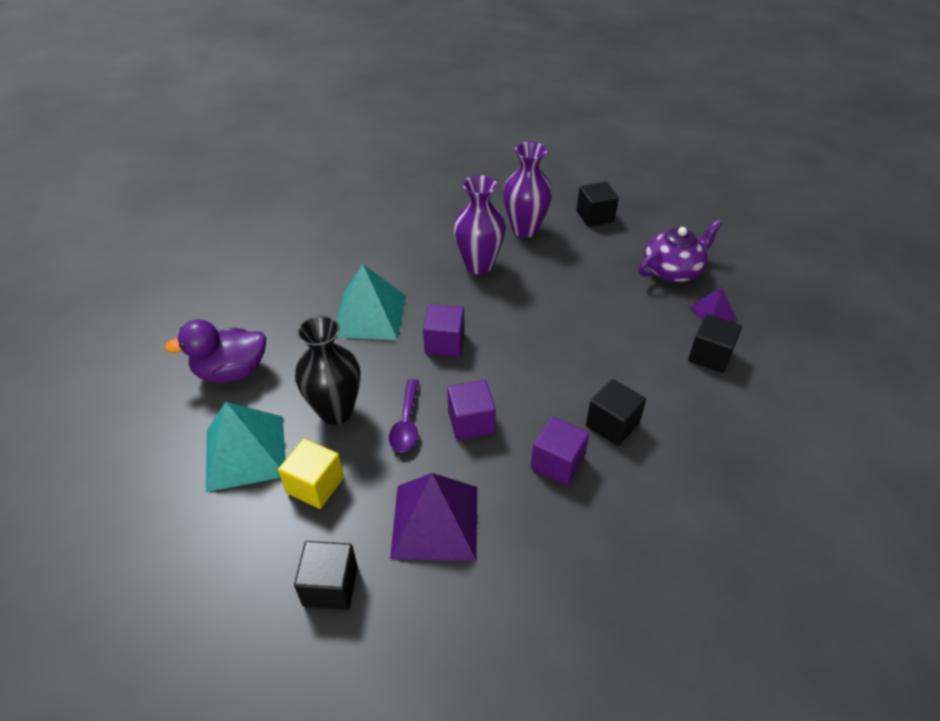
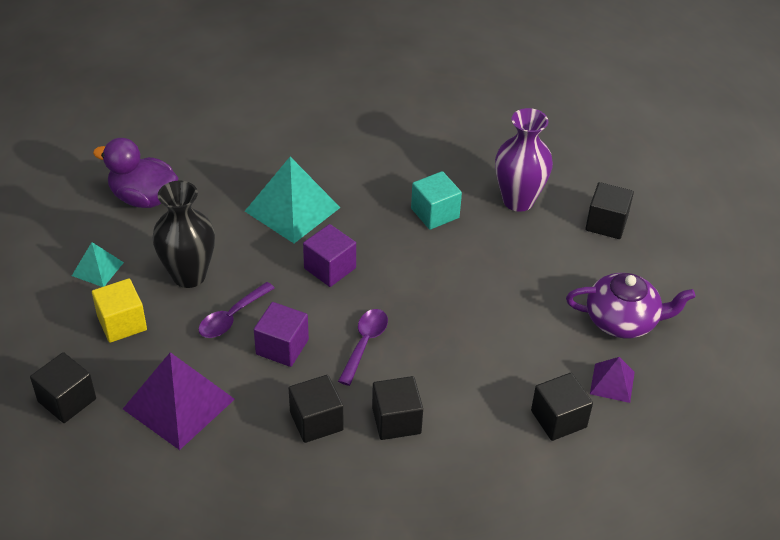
camera: 35 degrees right, 0 degrees up
(245, 452) = (97, 269): turquoise pyramid -> turquoise pyramid, size x0.52
(479, 265) = (435, 213): purple vase -> turquoise cube
(529, 382) = (364, 344): none -> purple spoon
(557, 462) = (316, 421): purple cube -> black cube

